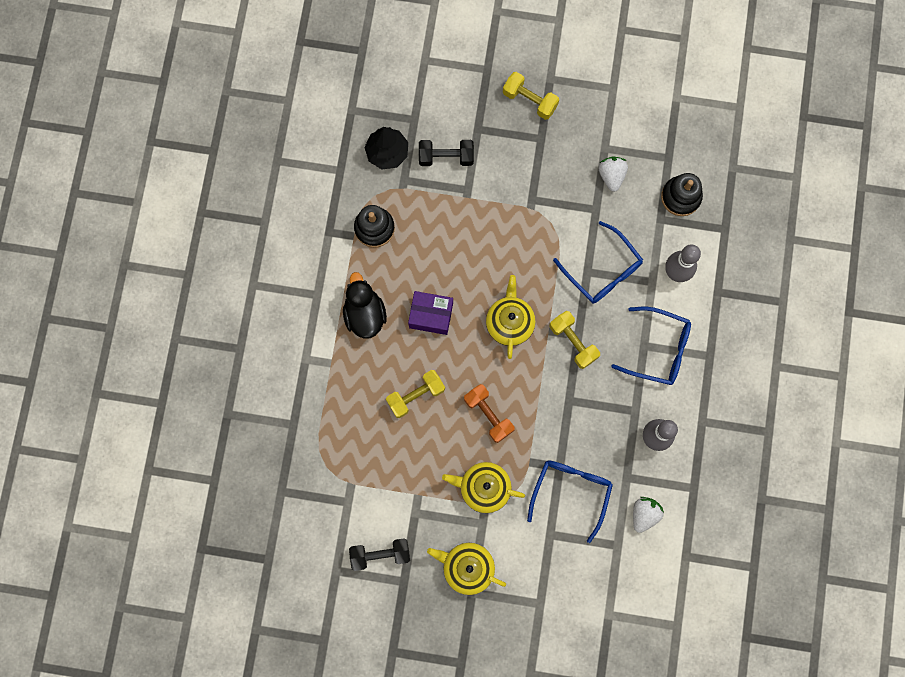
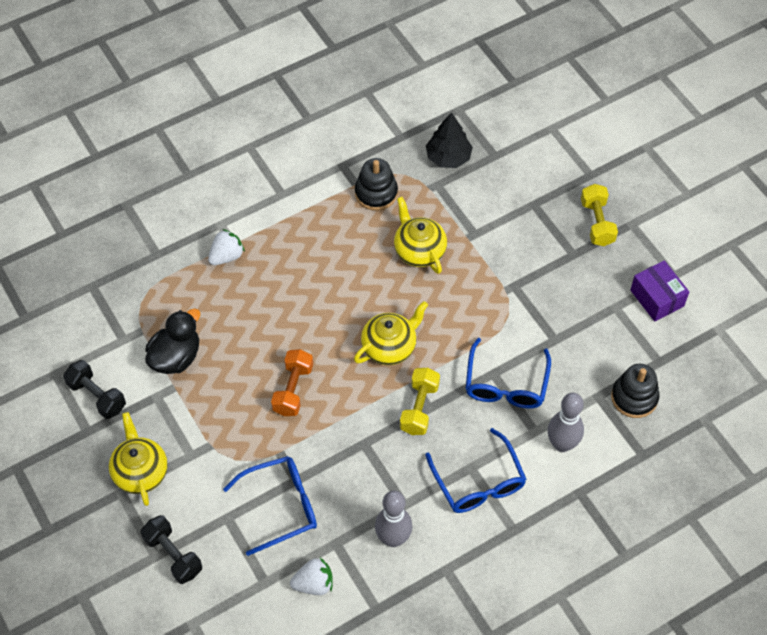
camera: 50 degrees right, 20 degrees down
(365, 314) = (297, 238): black duck -> black duck (176, 357)
(416, 395) = (260, 323): yellow dumbbell -> none
(431, 315) = (340, 285): purple box -> purple box (657, 298)
(446, 157) = (486, 199): black dumbbell -> black dumbbell (173, 555)
(483, 488) = (224, 433): yellow teapot -> yellow teapot (419, 250)
(611, 176) = (596, 330): white strawberry -> white strawberry (226, 256)

